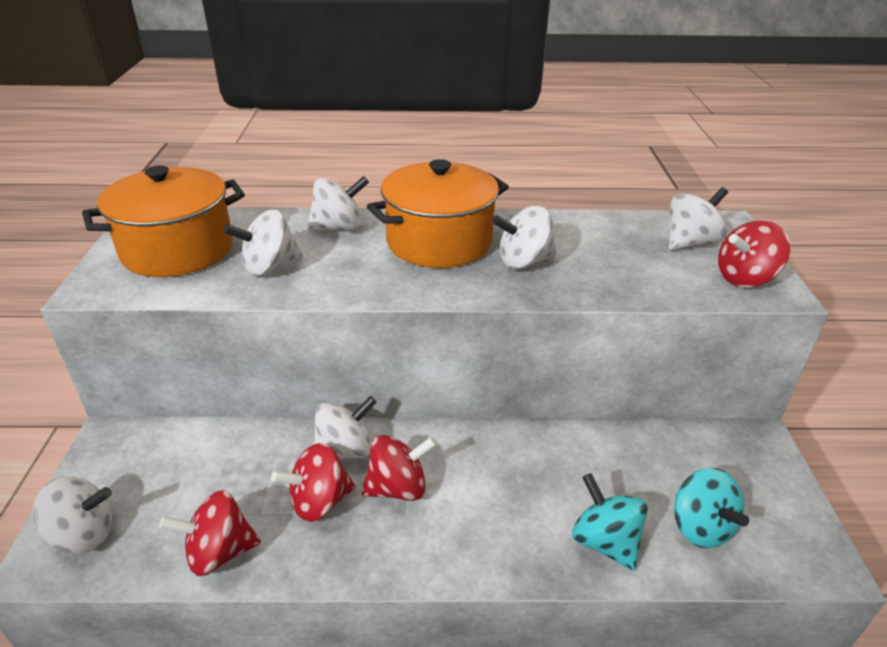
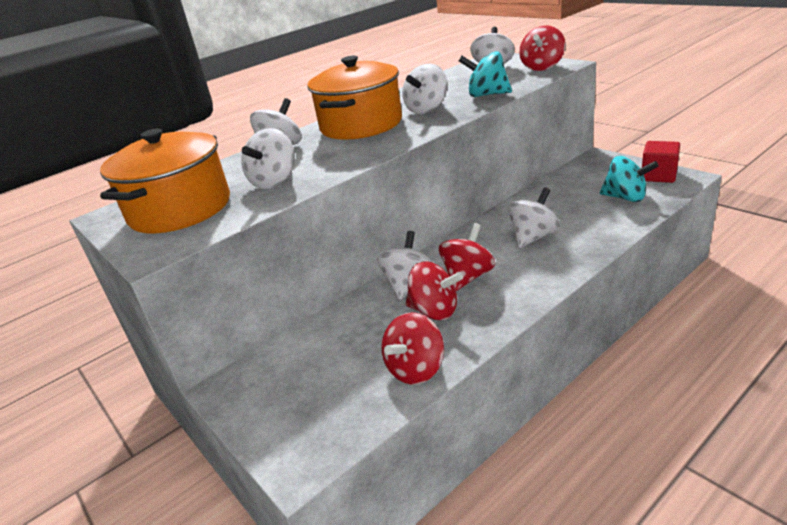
camera: 35 degrees left, 5 degrees down
(84, 535) = (305, 433): white spinning top -> white spinning top (533, 237)
(319, 501) = (434, 311): red spinning top -> red spinning top turned 90 degrees counterclockwise
(604, 541) = (598, 227): turquoise spinning top -> turquoise spinning top (487, 95)
(793, 529) = (658, 175): none -> red cube

